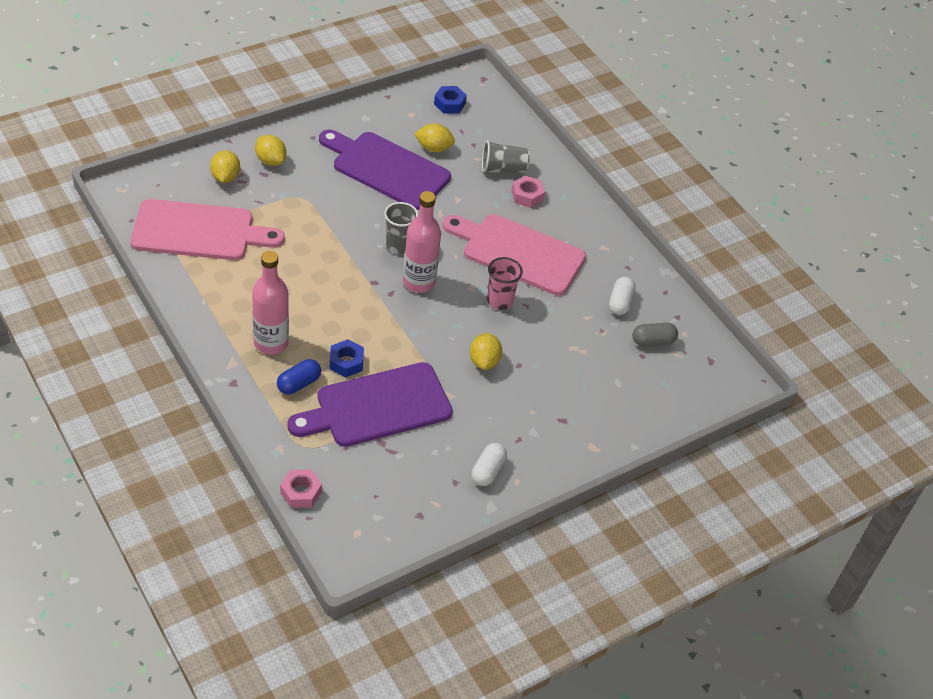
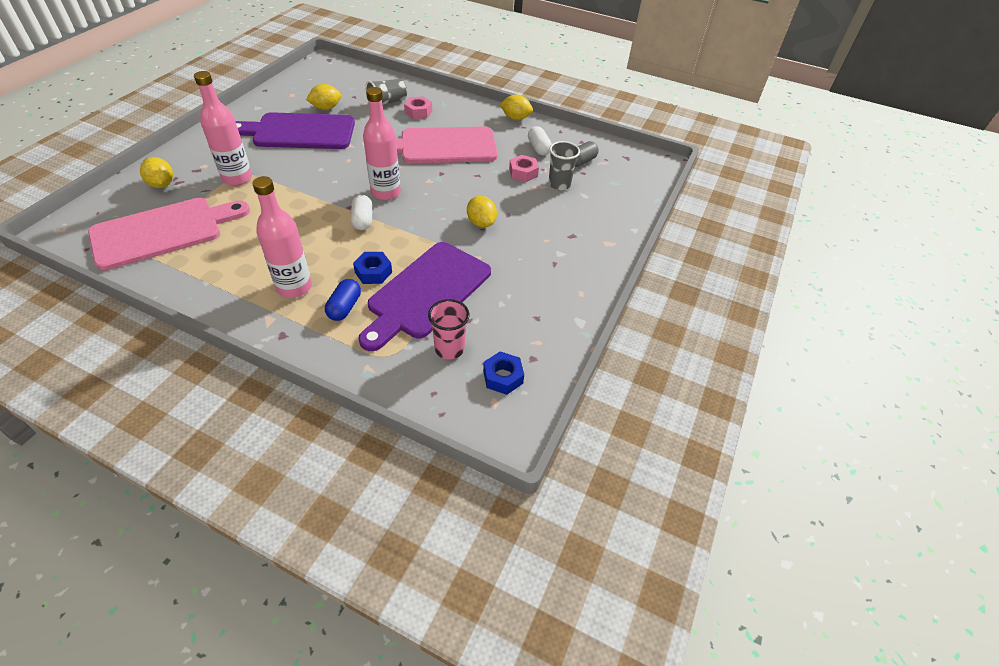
camera: 30 degrees left, 0 degrees up
(270, 161) = (196, 159): yellow lemon -> yellow lemon (515, 118)
(294, 200) = (237, 178): none -> pink bottle
(301, 492) = (417, 396): pink nut -> pink nut (523, 173)
(398, 246) = (349, 175): grey cup -> grey cup (559, 184)
(449, 104) = (316, 80): blue nut -> blue nut (503, 377)
(488, 471) = (553, 297): white capsule -> white capsule (363, 220)
(500, 301) = (457, 180): pink cup -> pink cup (449, 349)

